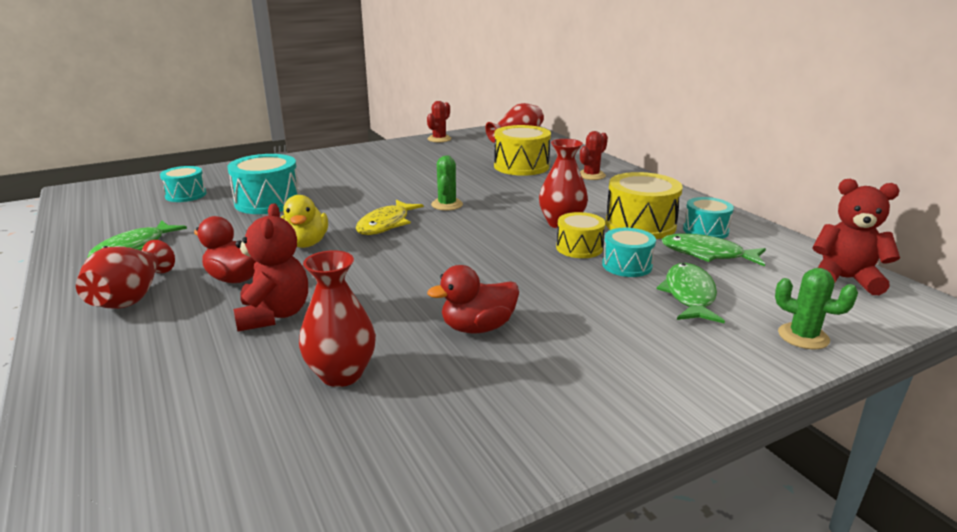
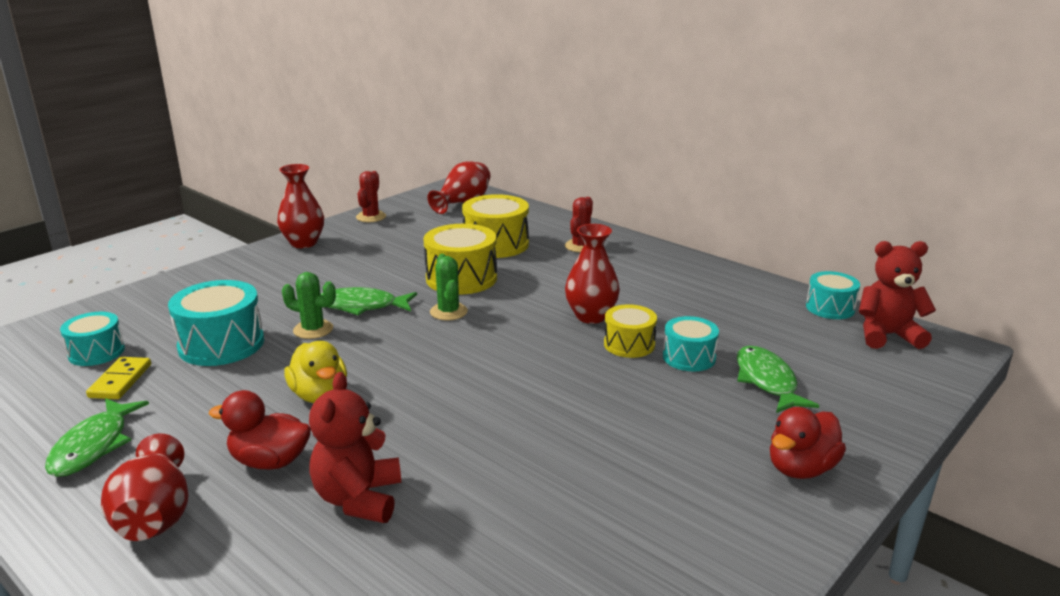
camera: 20 degrees left, 0 degrees up
(185, 213) = (120, 381): none -> yellow domino
(274, 315) = (358, 499): red teddy bear -> red teddy bear turned 150 degrees counterclockwise
(341, 374) = (492, 553): red vase -> red vase (304, 243)
(386, 224) = (397, 351): yellow fish -> none
(478, 328) = (593, 464): red duck -> red duck (801, 468)
(640, 225) = (671, 304): yellow drum -> yellow drum (461, 278)
(705, 230) = (736, 300): turquoise drum -> turquoise drum (830, 308)
(707, 254) = (754, 329): green fish -> green fish (362, 306)
(803, 336) = (887, 406): green cactus -> green cactus (313, 329)

